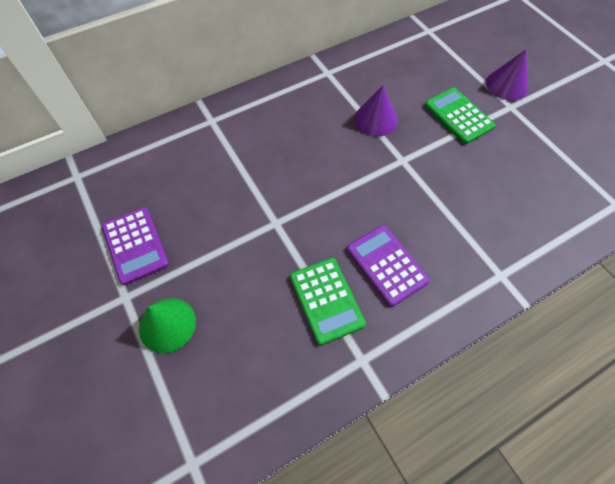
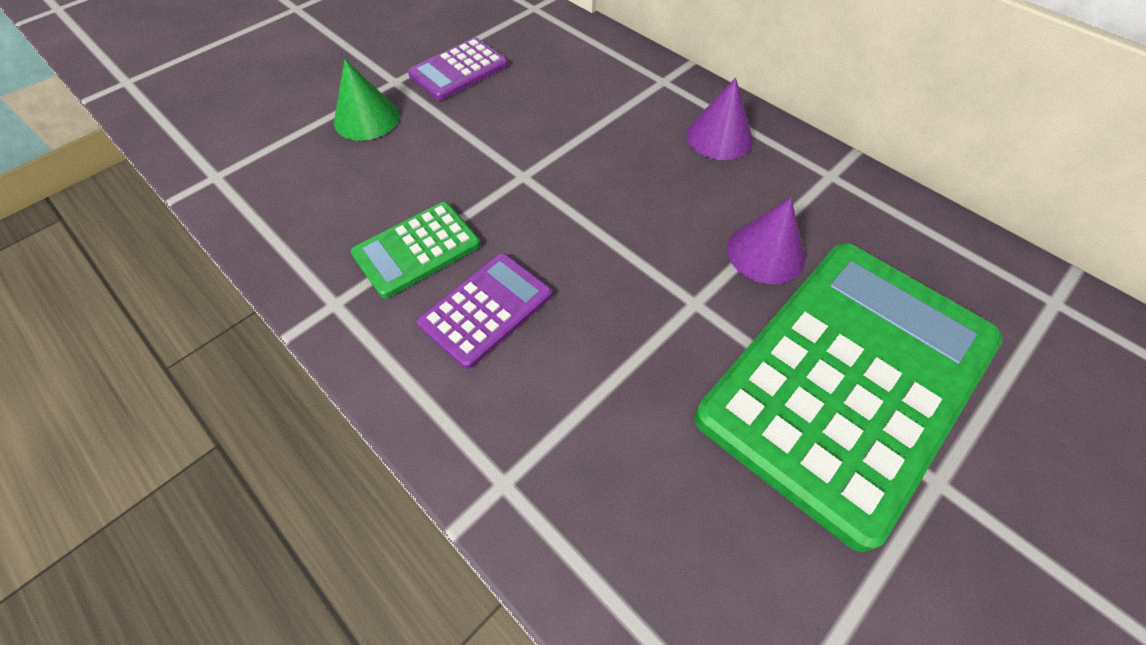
camera: 75 degrees right, 5 degrees down
(458, 116) = (848, 379): green calculator -> green calculator, size x2.26
(506, 85) = (1002, 469): purple cone -> purple cone (719, 137)

